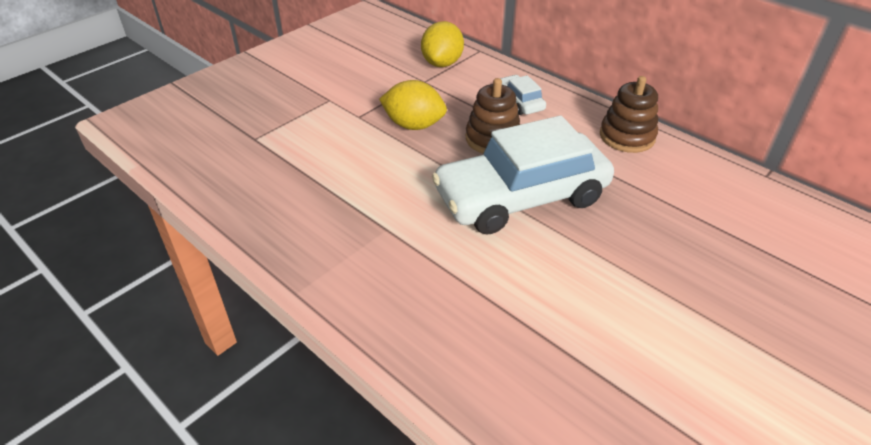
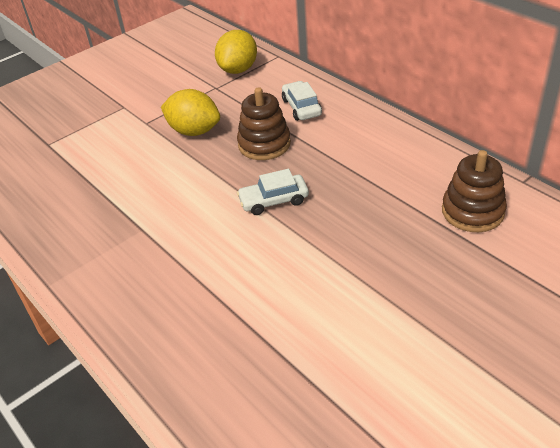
camera: 10 degrees right, 0 degrees up
(521, 197) = (273, 200): white car -> white car, size x0.42
(627, 136) = (395, 142): brown stacking toy -> brown stacking toy (472, 211)

